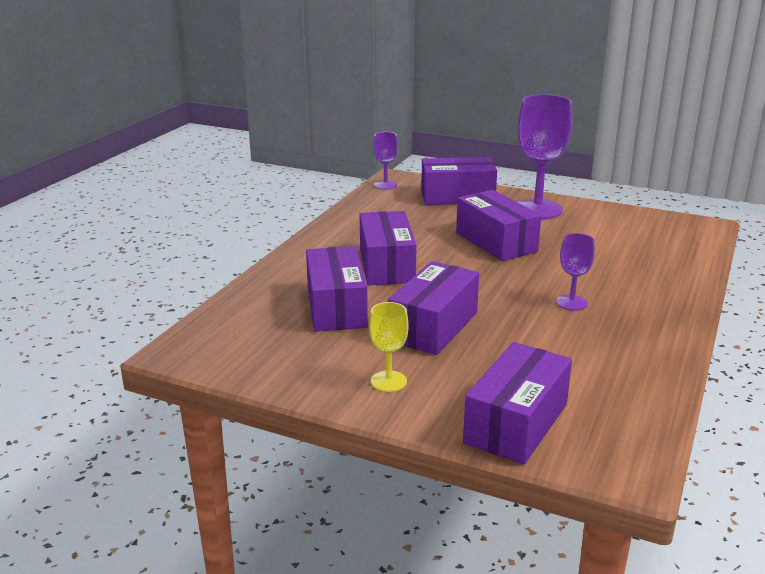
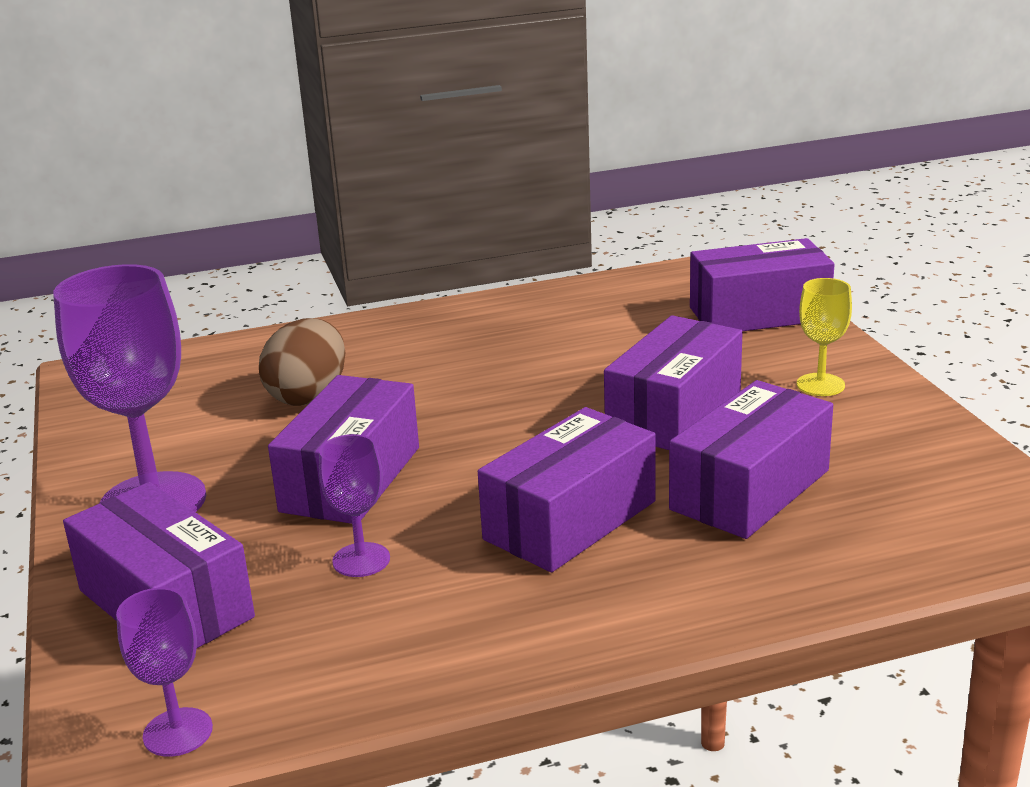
camera: 130 degrees left, 0 degrees up
(433, 326) = (674, 412): purple box -> purple box turned 45 degrees counterclockwise
(571, 302) = (476, 368): purple goblet -> purple goblet (361, 560)
(599, 257) = (308, 396): none -> brown egg

